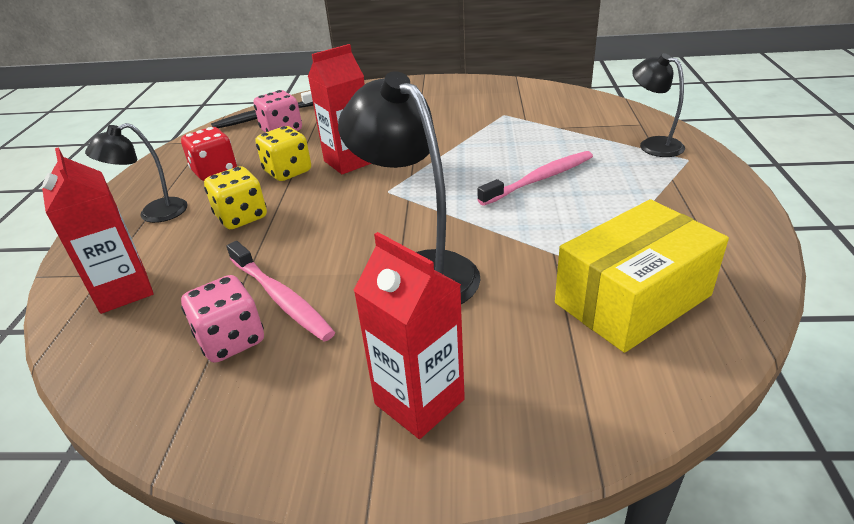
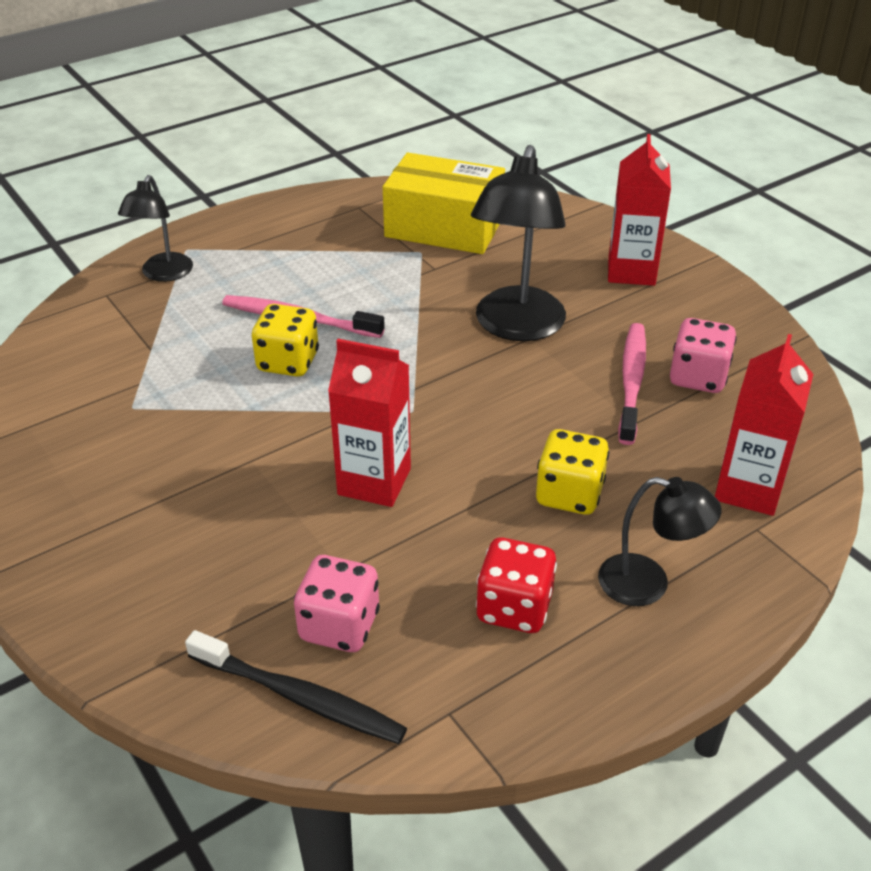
camera: 130 degrees left, 5 degrees up
(288, 172) = (447, 525): yellow dice -> yellow dice (288, 362)

